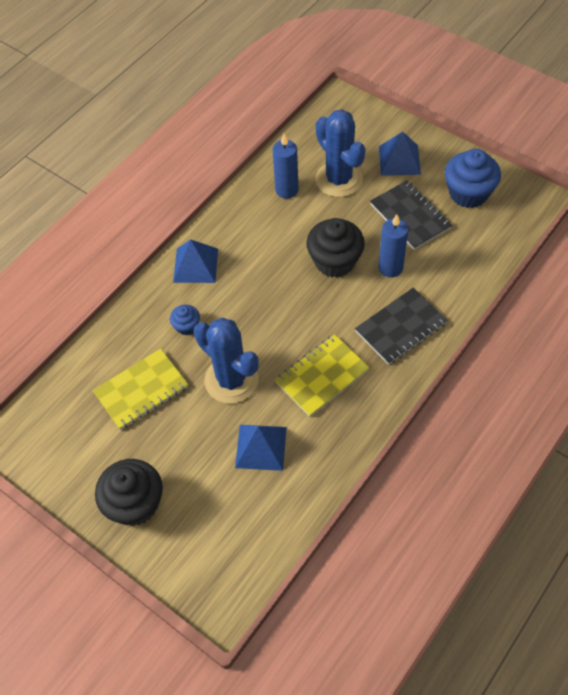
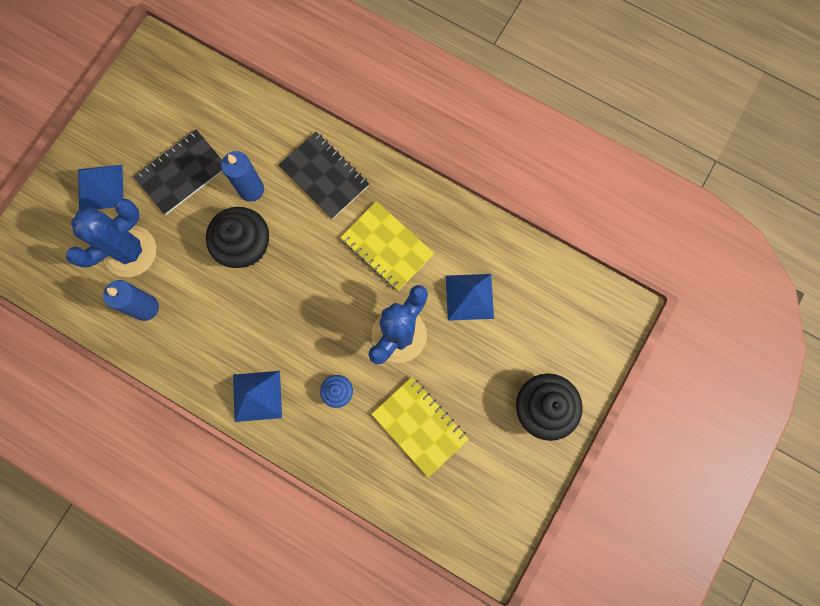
camera: 100 degrees left, 20 degrees up
(468, 193) = (149, 115): blue cupcake -> none

